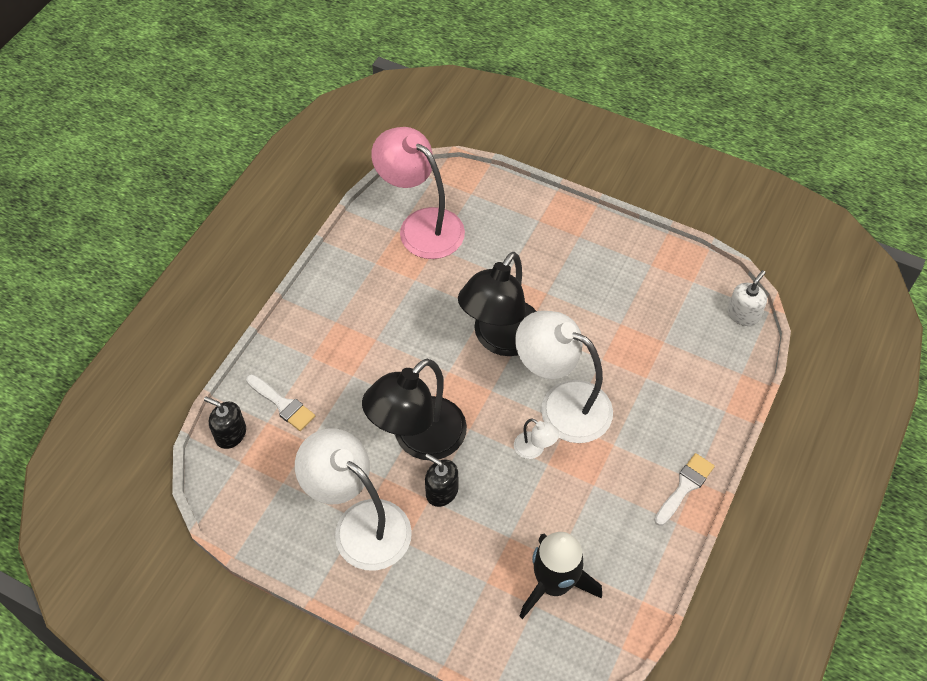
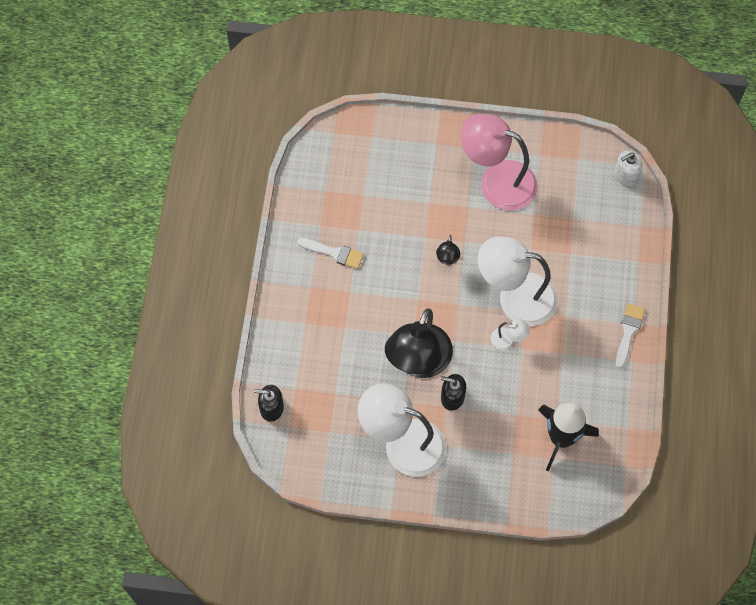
camera: 20 degrees left, 10 degrees up
(283, 404) = (301, 370): white brush -> white brush (334, 253)
(421, 225) = (343, 179): pink lamp -> pink lamp (497, 181)
(500, 339) = (447, 259): black lamp -> black lamp, size x0.42
(743, 314) = (625, 175): white soap dispenser -> white soap dispenser turned 135 degrees counterclockwise

